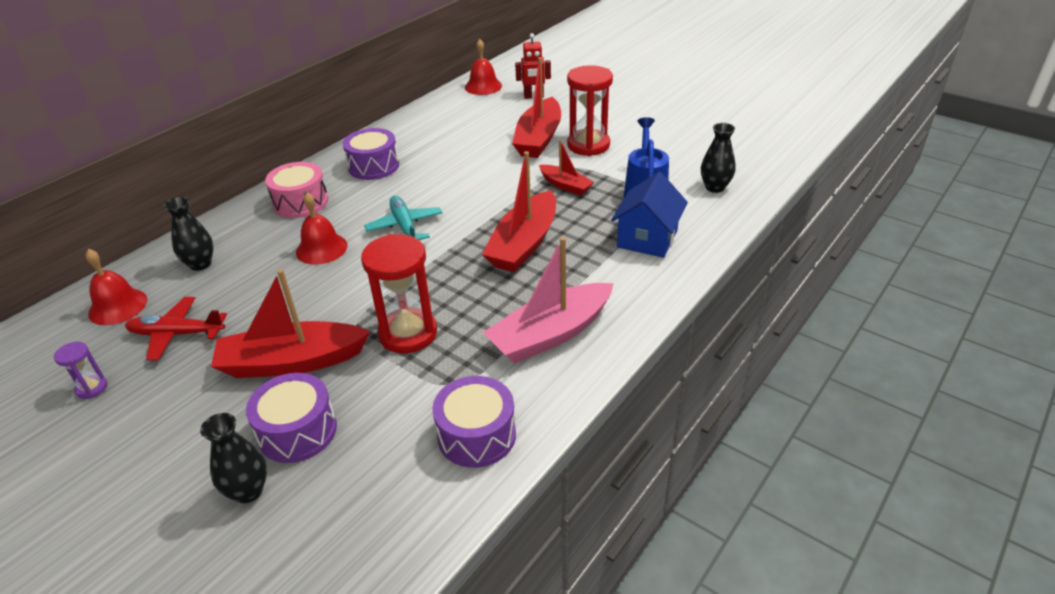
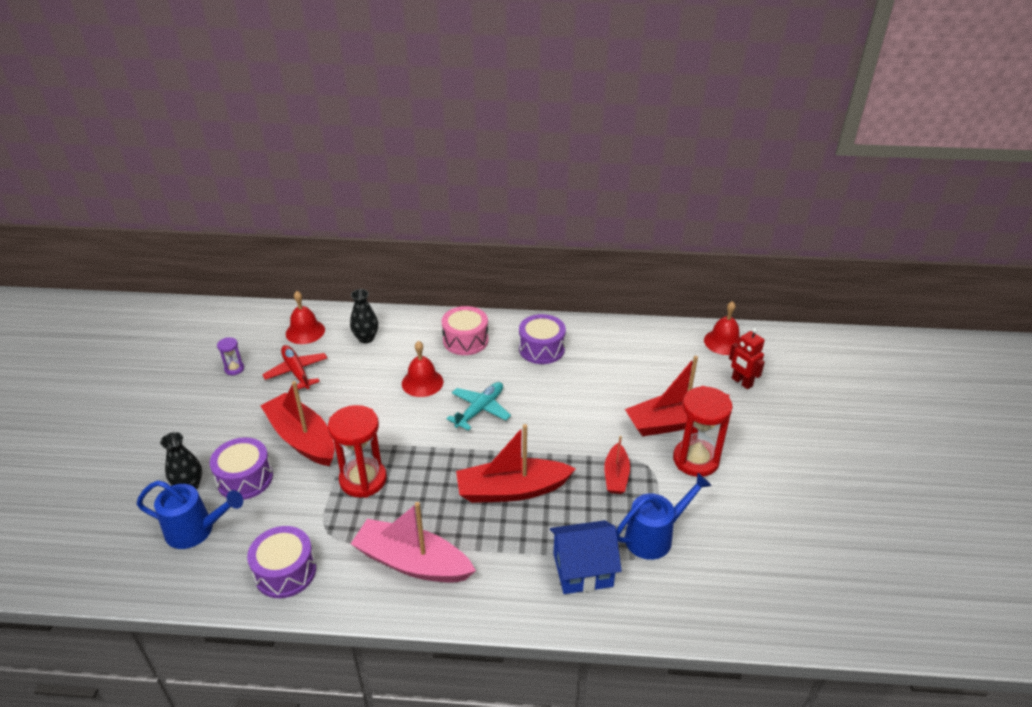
camera: 55 degrees right, 0 degrees up
(334, 503) = (197, 530): none -> blue watering can
(715, 187) = (711, 588): black vase -> none

